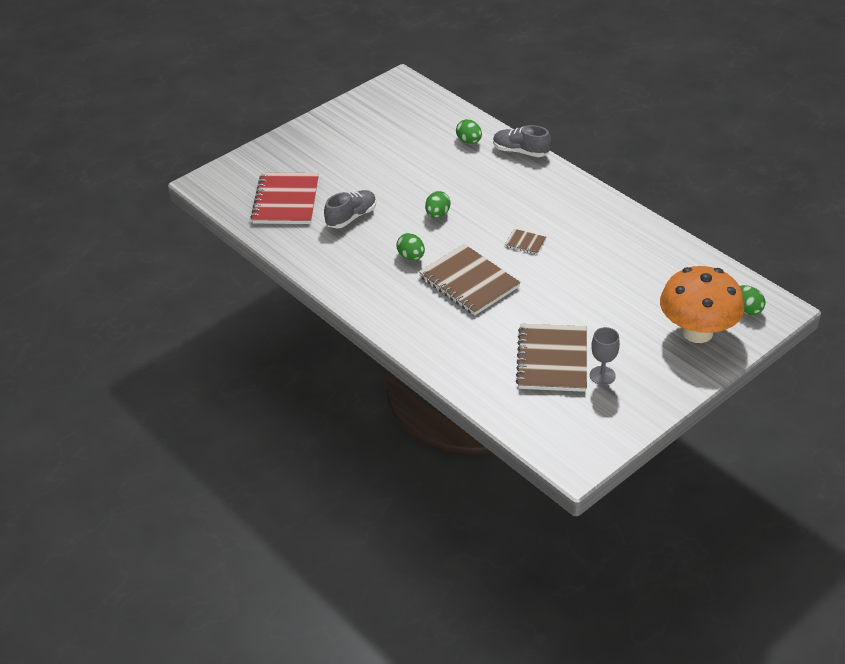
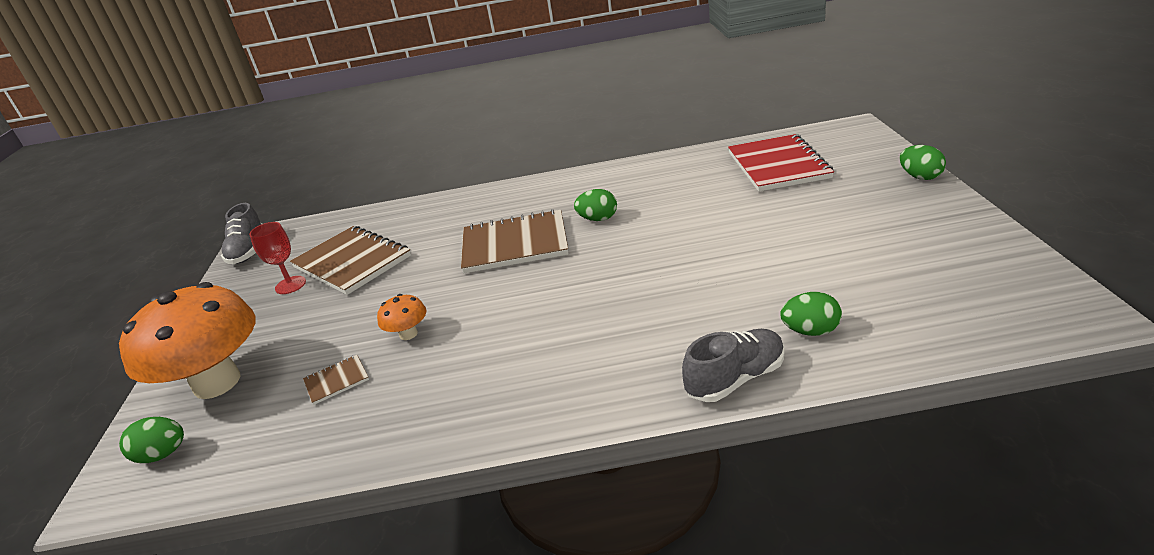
camera: 130 degrees right, 10 degrees down
(286, 201) = (778, 165): red notebook -> red notebook turned 45 degrees clockwise
(351, 217) = (707, 197): grey shoe -> grey shoe (248, 251)
(437, 214) = (652, 254): green egg -> green egg (920, 177)
(525, 242) = (525, 304): brown notebook -> brown notebook (336, 381)
(589, 276) = (408, 334): none -> orange mushroom
(602, 375) = (290, 285): grey goblet -> red goblet

